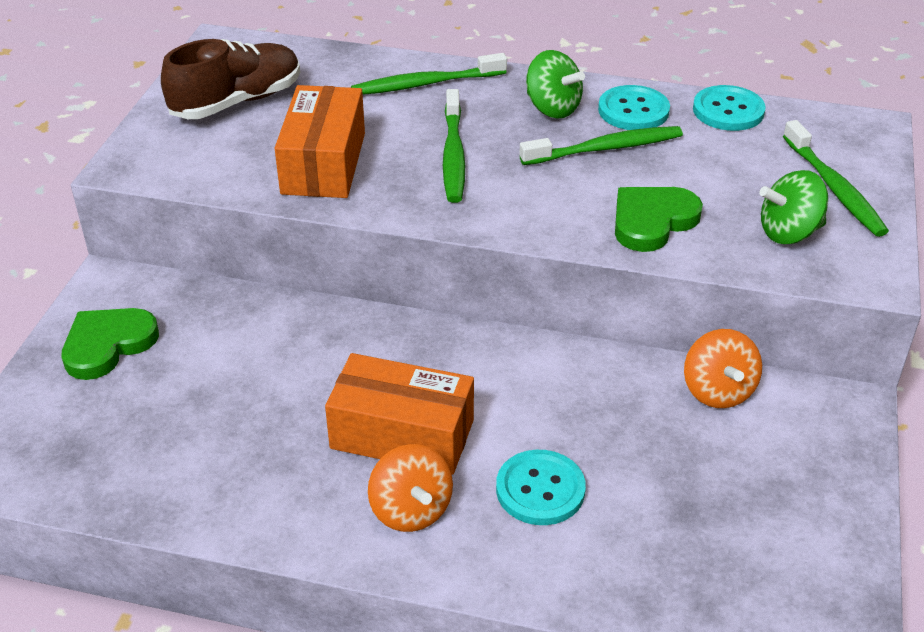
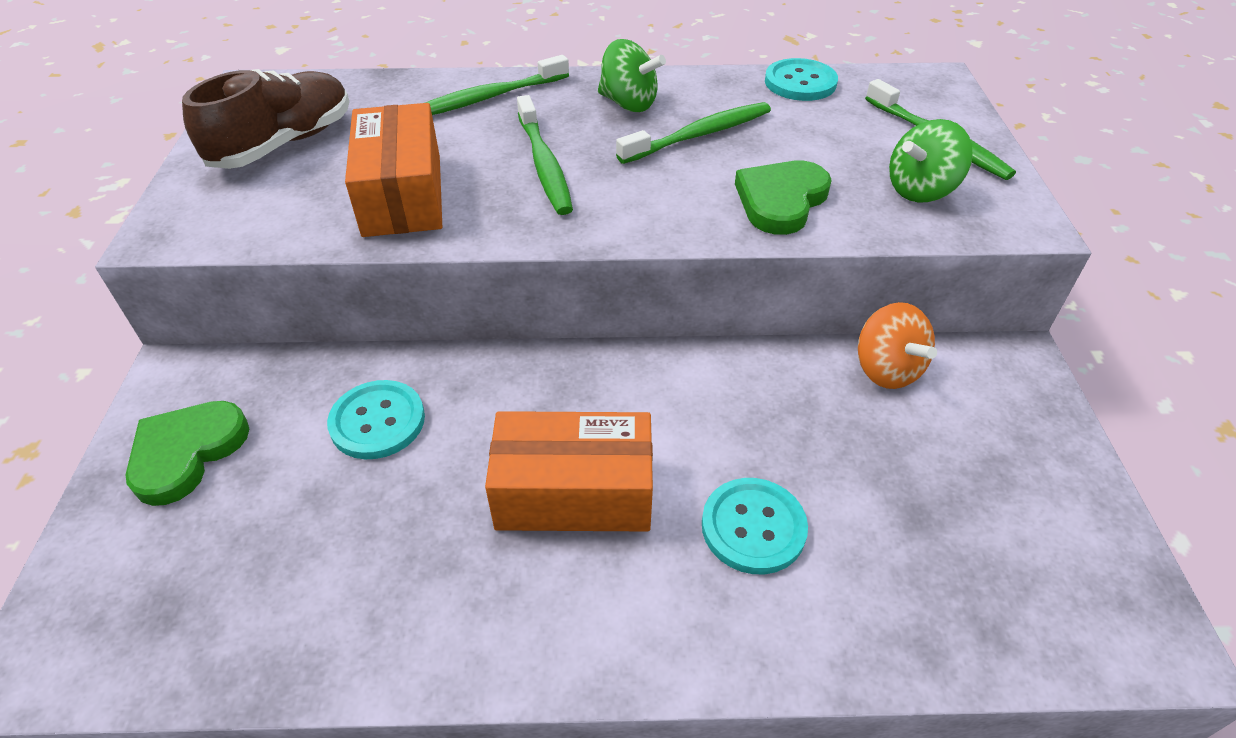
camera: 15 degrees left, 5 degrees up
(411, 510) = (616, 590): orange spinning top -> none
(633, 110) = (710, 95): turquoise button -> turquoise button (377, 421)

